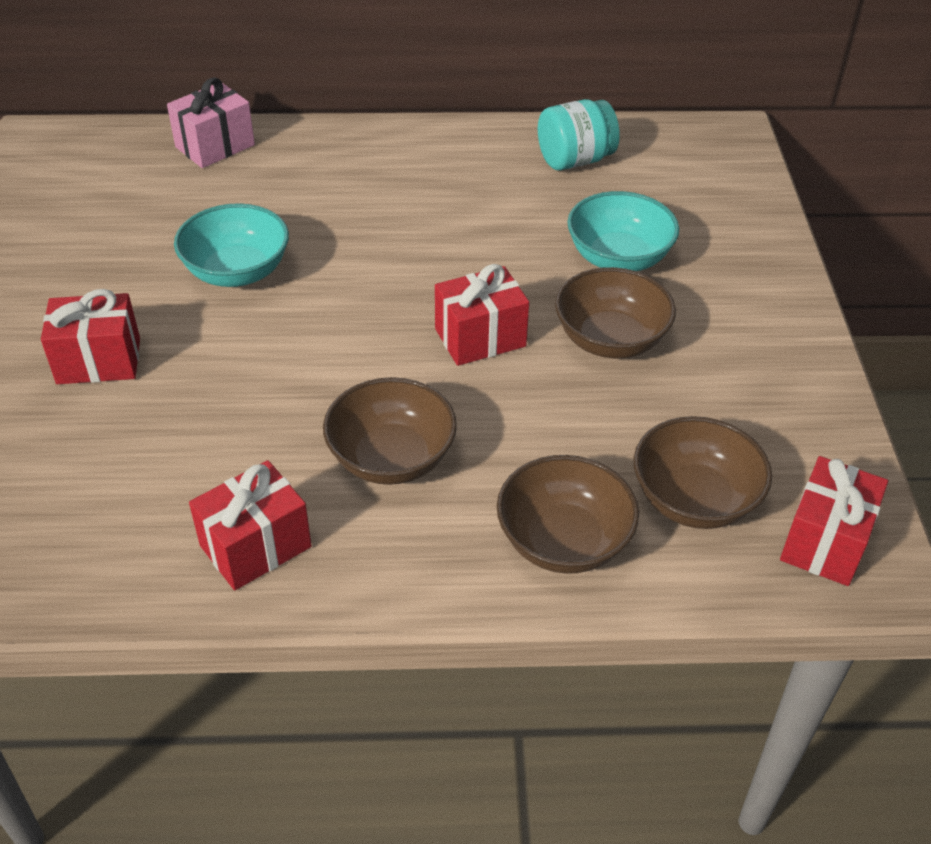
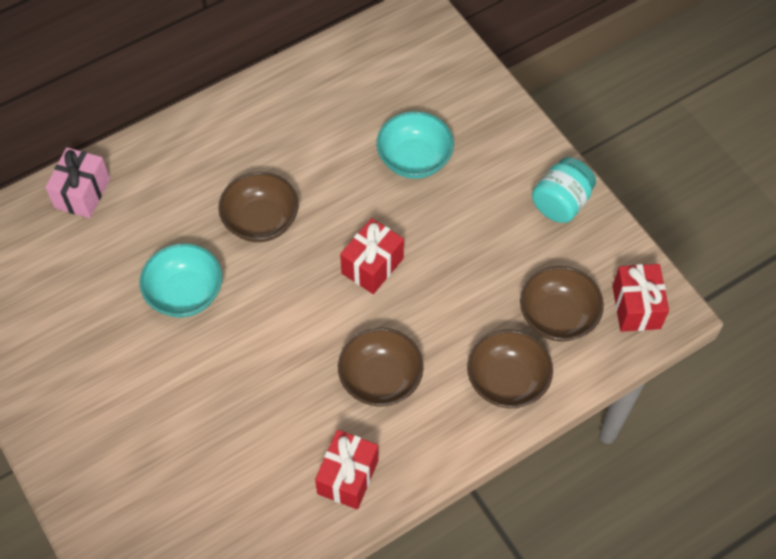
camera: 30 degrees left, 15 degrees up
(99, 361) = (154, 407): red gift -> none
(575, 160) = (335, 86): turquoise jar -> turquoise jar (561, 203)
(610, 340) = (448, 227): brown bowl -> brown bowl (261, 221)

